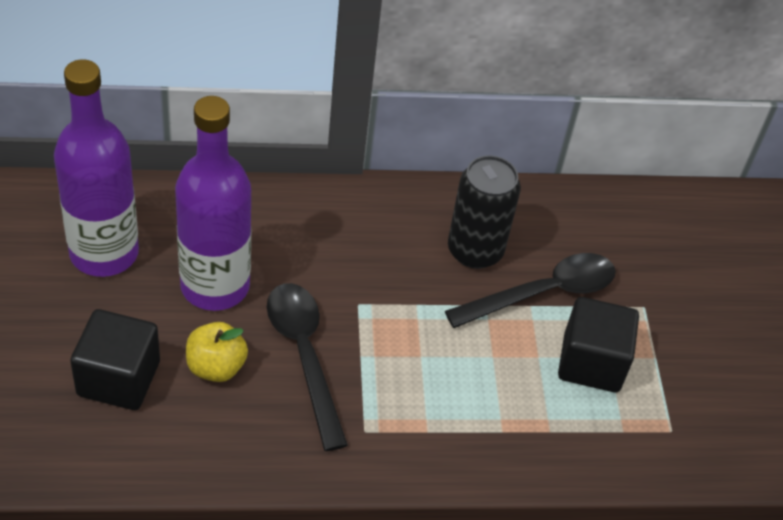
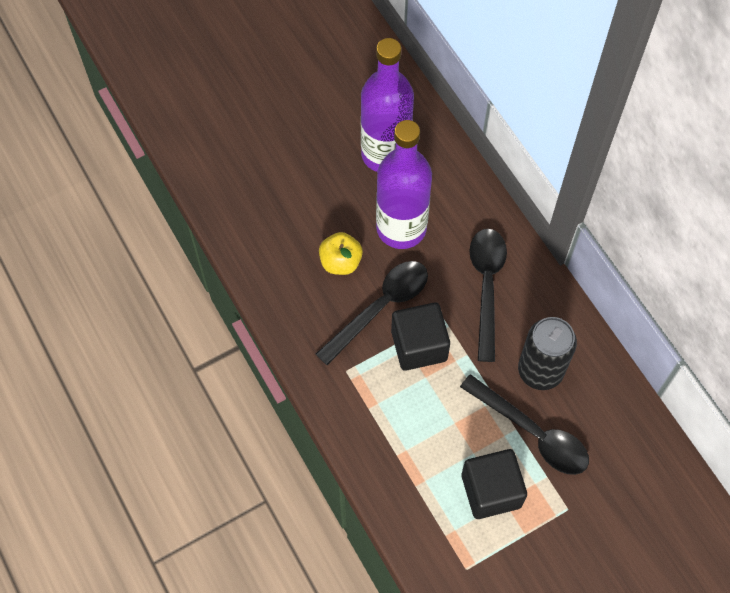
camera: 70 degrees right, 15 degrees up
(118, 378) = (299, 215): black cube -> black cube (419, 345)
(345, 246) = (486, 286): none -> black spoon

